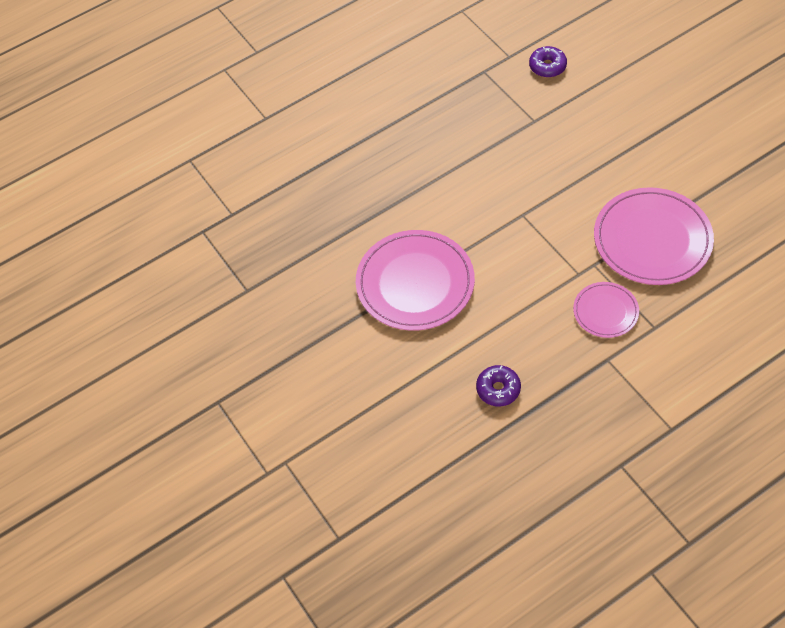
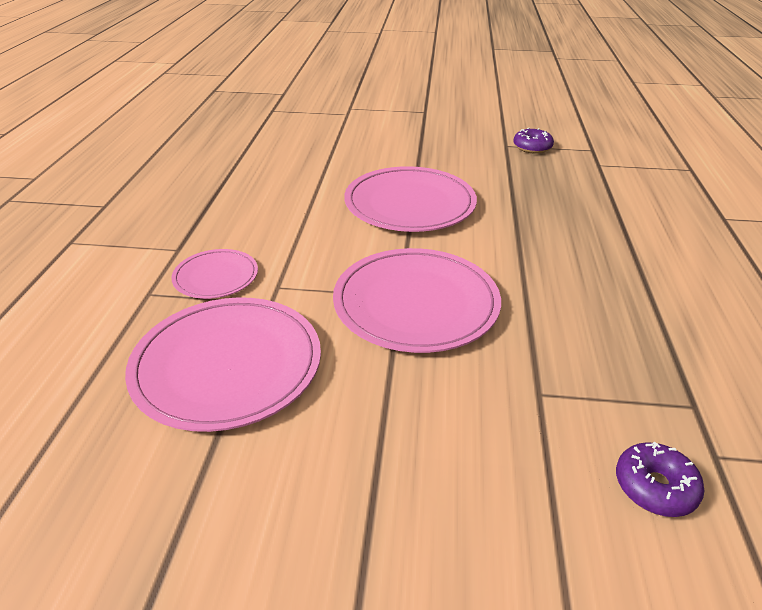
camera: 125 degrees right, 20 degrees down
(498, 389) = (256, 192): purple donut -> purple donut (532, 147)
(521, 203) = (416, 303): none -> pink plate

